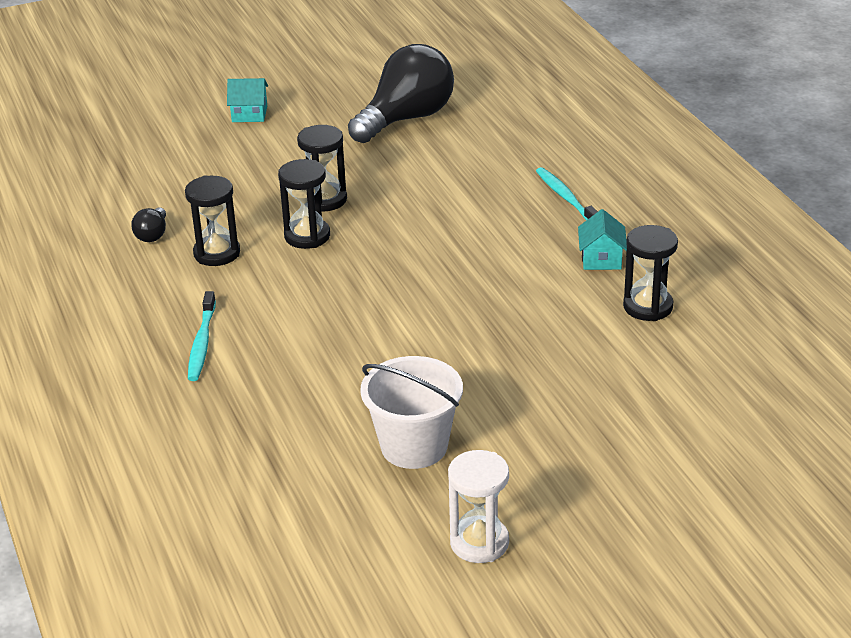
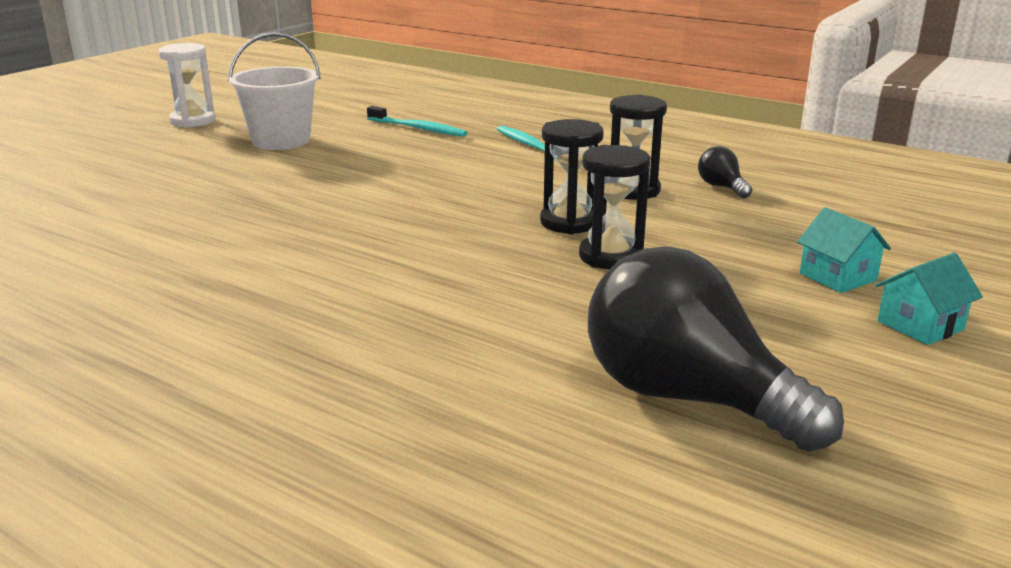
camera: 145 degrees right, 10 degrees down
(406, 119) = (687, 398): black light bulb -> black light bulb turned 120 degrees clockwise
(566, 198) = (277, 349): turquoise toothbrush -> turquoise toothbrush (418, 128)
(601, 259) = (177, 289): turquoise house -> turquoise house (837, 277)
(648, 307) = (93, 260): black hourglass -> none

